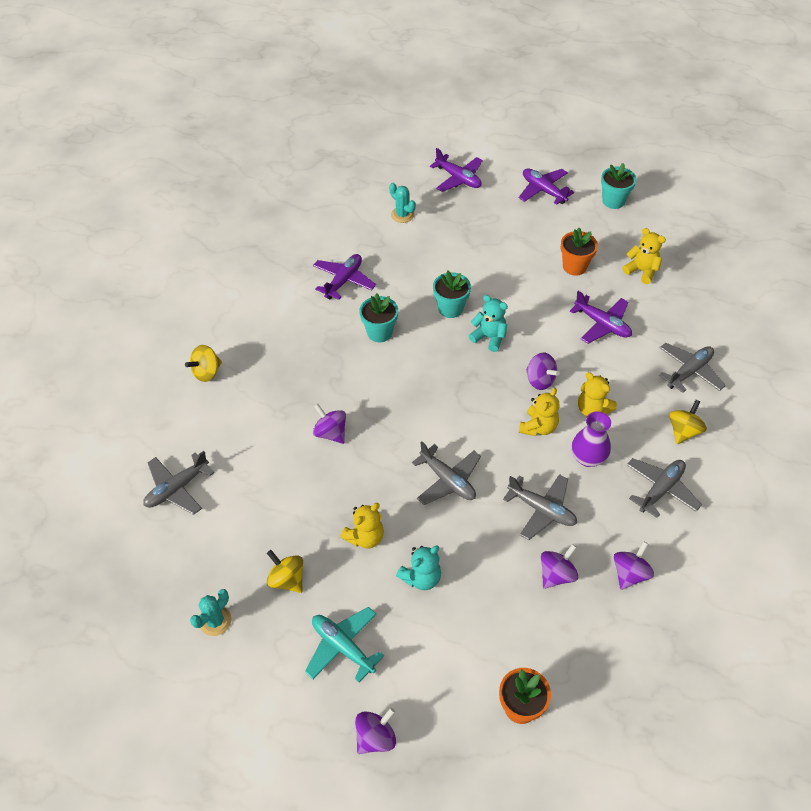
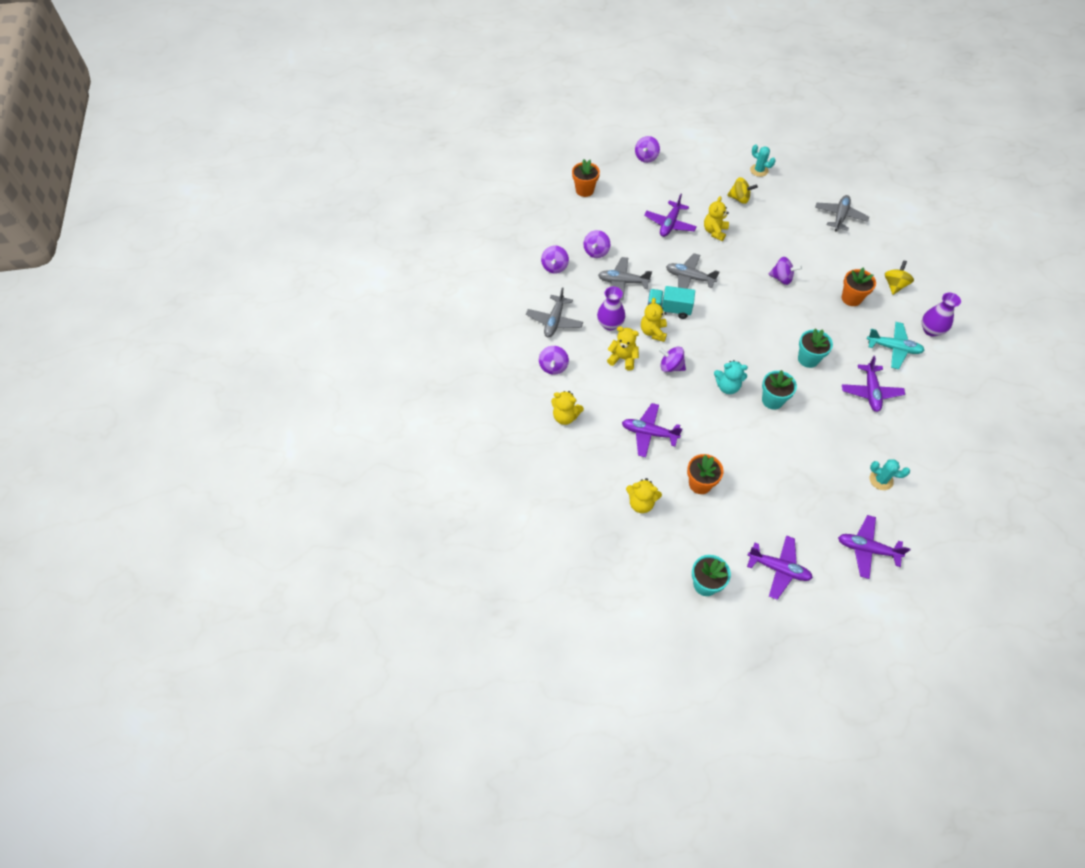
camera: 155 degrees right, 5 degrees up
(215, 621) = (759, 170): turquoise cactus -> turquoise cactus turned 60 degrees counterclockwise
(221, 312) = (931, 330): none -> purple vase
(271, 377) = (851, 298): none -> orange flower pot
(343, 647) = (687, 182): turquoise plane -> turquoise plane (893, 348)
(421, 577) = (669, 224): turquoise teddy bear -> purple plane
(501, 448) = (669, 309): none -> turquoise truck
(683, 431) = (553, 367): yellow spinning top -> purple spinning top
(689, 372) = (565, 416): grey plane -> yellow teddy bear

